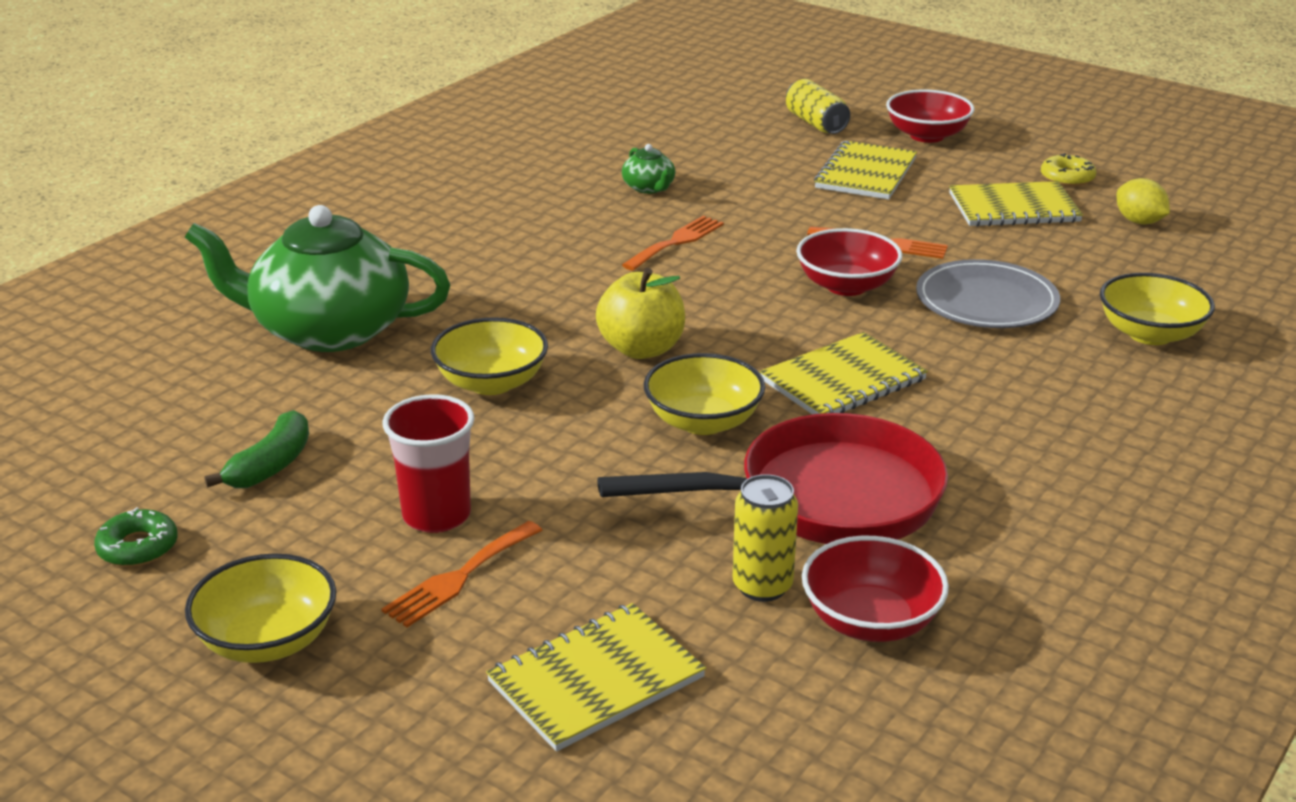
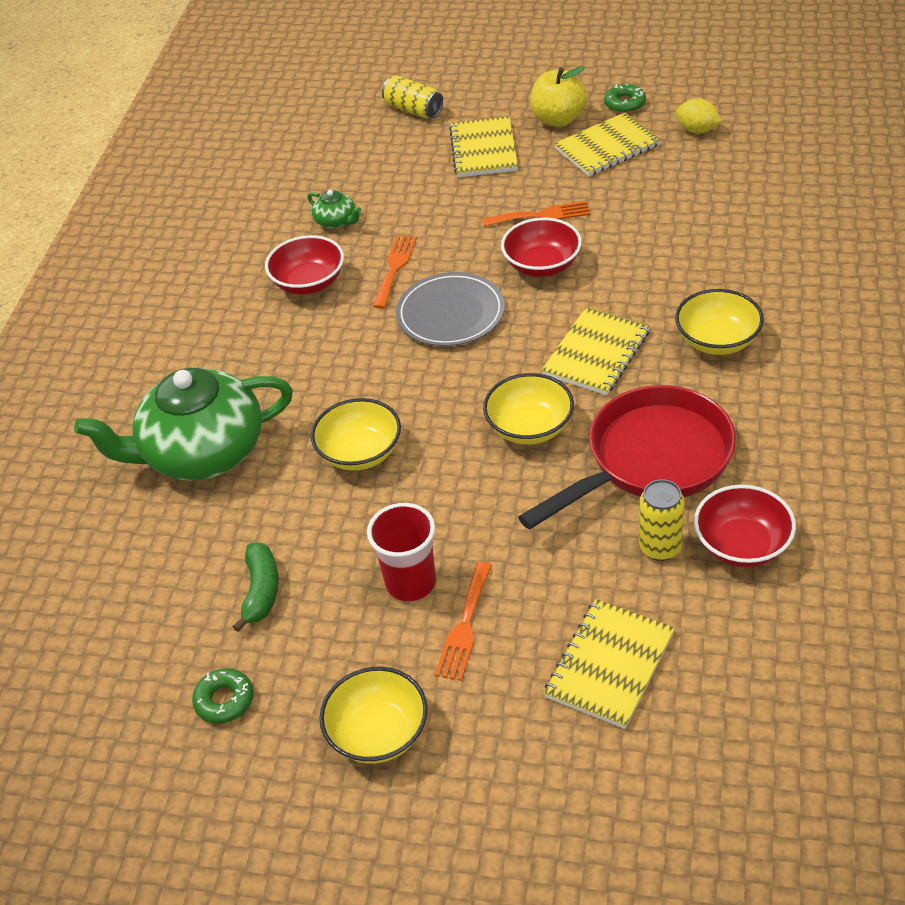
camera: 20 degrees left, 15 degrees up
(641, 349) = (442, 379): yellow apple -> yellow apple (558, 119)
(927, 135) = (502, 94): red bowl -> red bowl (309, 283)
(986, 301) = (643, 244): grey plate -> grey plate (450, 314)
(1067, 178) = (625, 104): yellow donut -> green donut
(1150, 334) = (764, 234): yellow bowl -> yellow bowl (717, 340)

